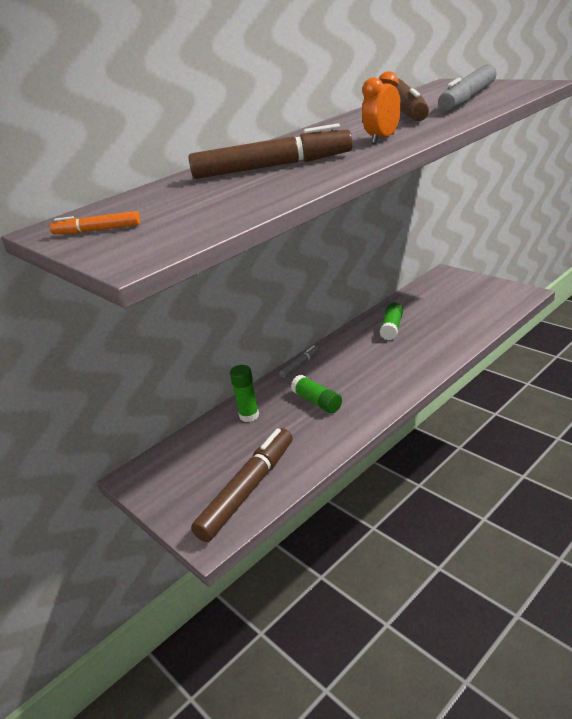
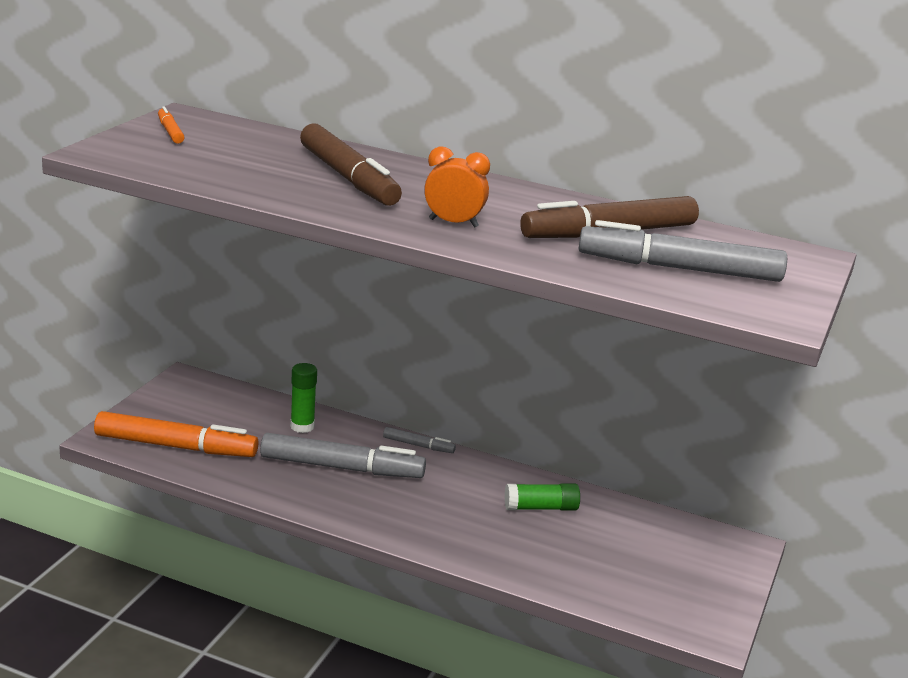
camera: 60 degrees right, 5 degrees down
(248, 490) = (176, 447): brown marker -> orange marker
(317, 401) = (341, 468): green glue stick -> grey marker

